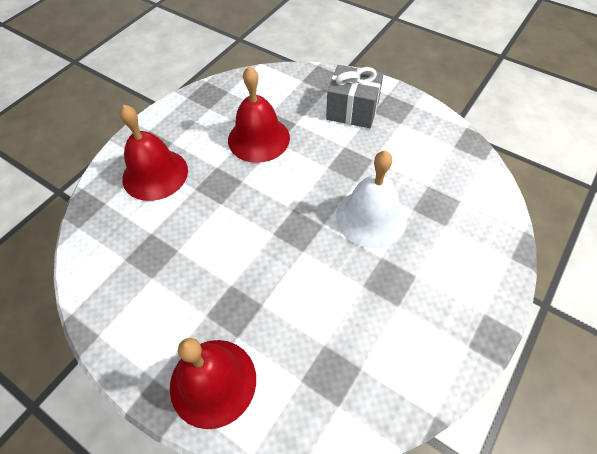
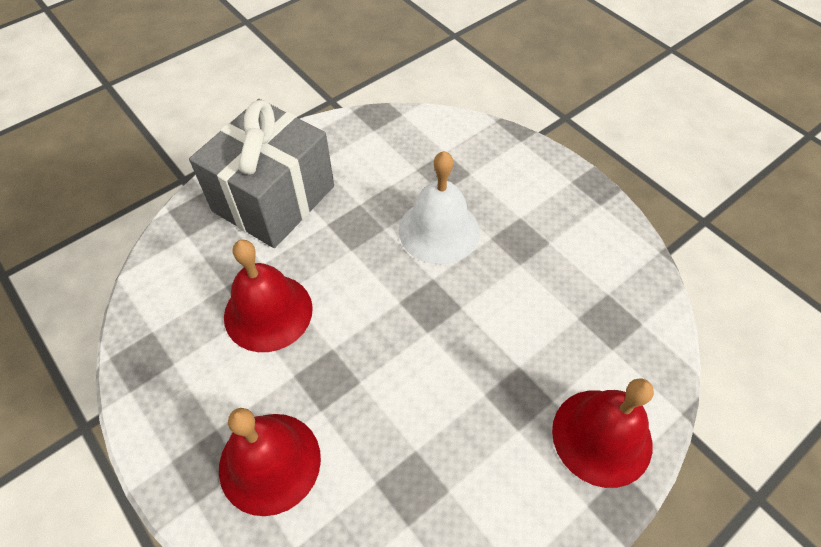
camera: 75 degrees left, 0 degrees up
(352, 110) = (274, 199): grey gift -> grey gift, size x1.59

